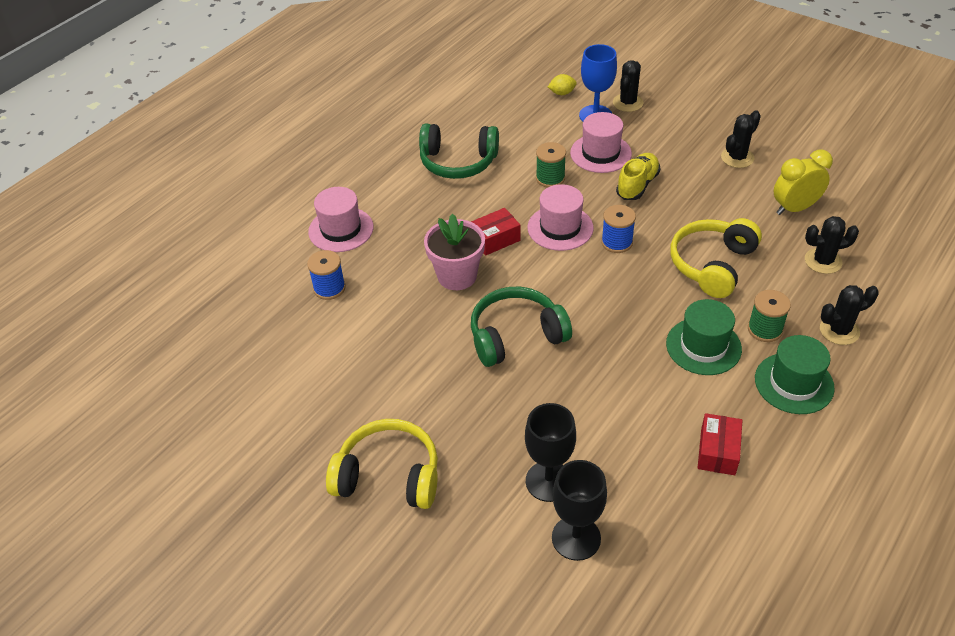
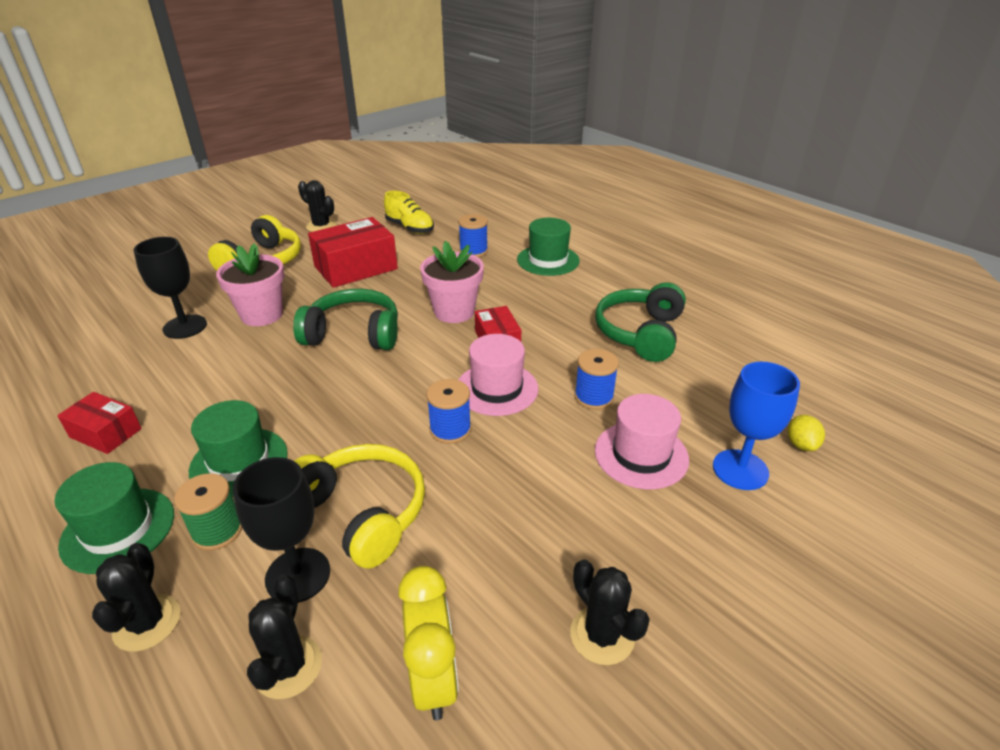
camera: 100 degrees right, 10 degrees down
(341, 229) = (548, 260): pink hat -> green hat
(386, 378) = (355, 267): none -> red box
(506, 422) = (262, 315): none -> pink flower pot
(516, 336) = (353, 334): green headphones -> green headphones turned 75 degrees counterclockwise
(550, 178) = (594, 397): green spool -> blue spool
(576, 538) = (122, 331): black goblet -> black goblet (298, 575)
(628, 103) = (780, 518): black cactus -> black cactus (321, 226)
(637, 185) = (558, 477): yellow shoe -> yellow shoe (410, 228)

